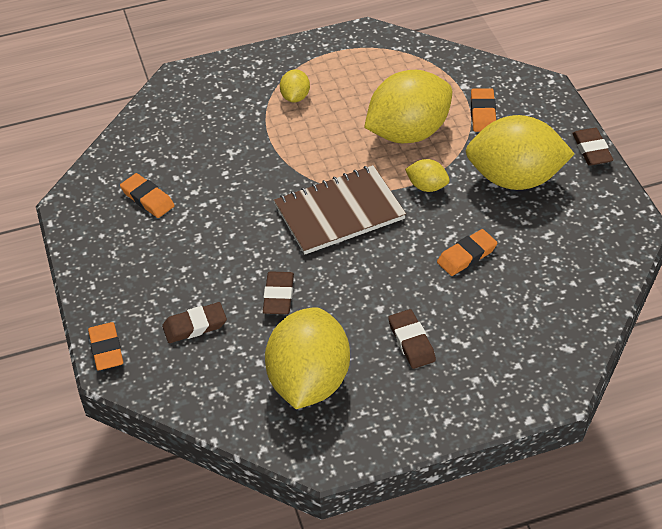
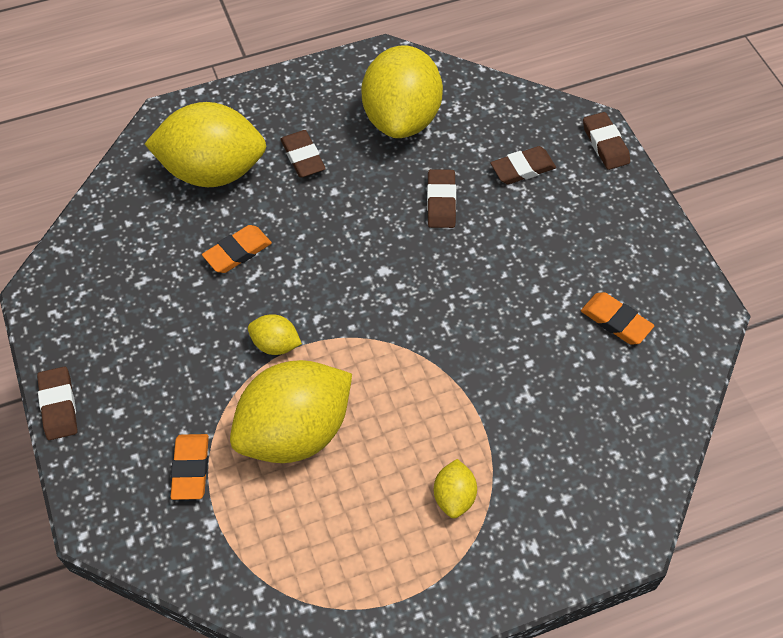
camera: 175 degrees right, 10 degrees up
(106, 349) = (605, 144): orange eraser -> brown eraser
(339, 212) = (381, 305): brown notebook -> none
(515, 178) = (165, 358): yellow lemon -> yellow lemon (213, 171)

